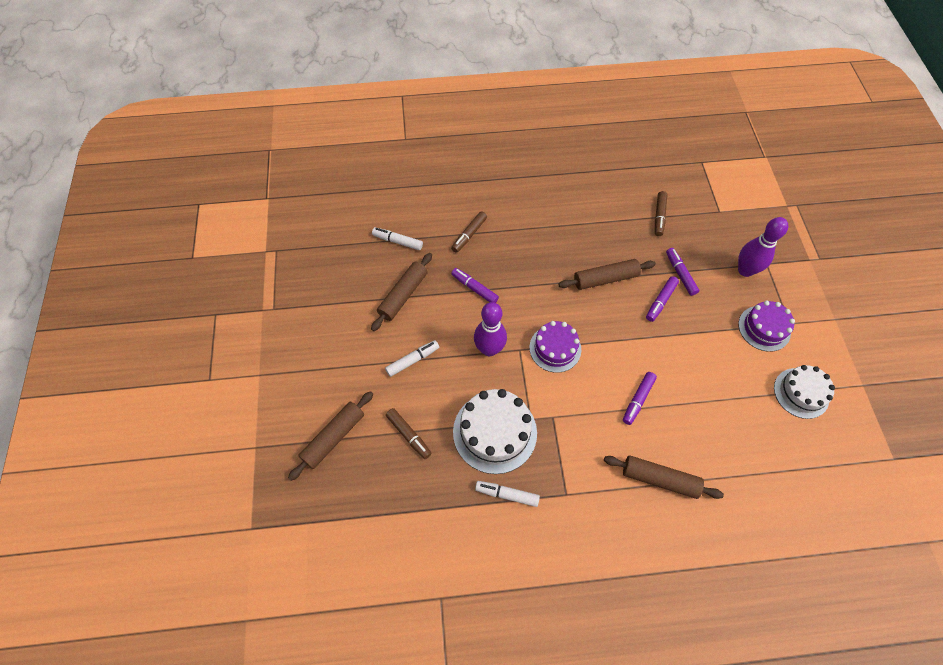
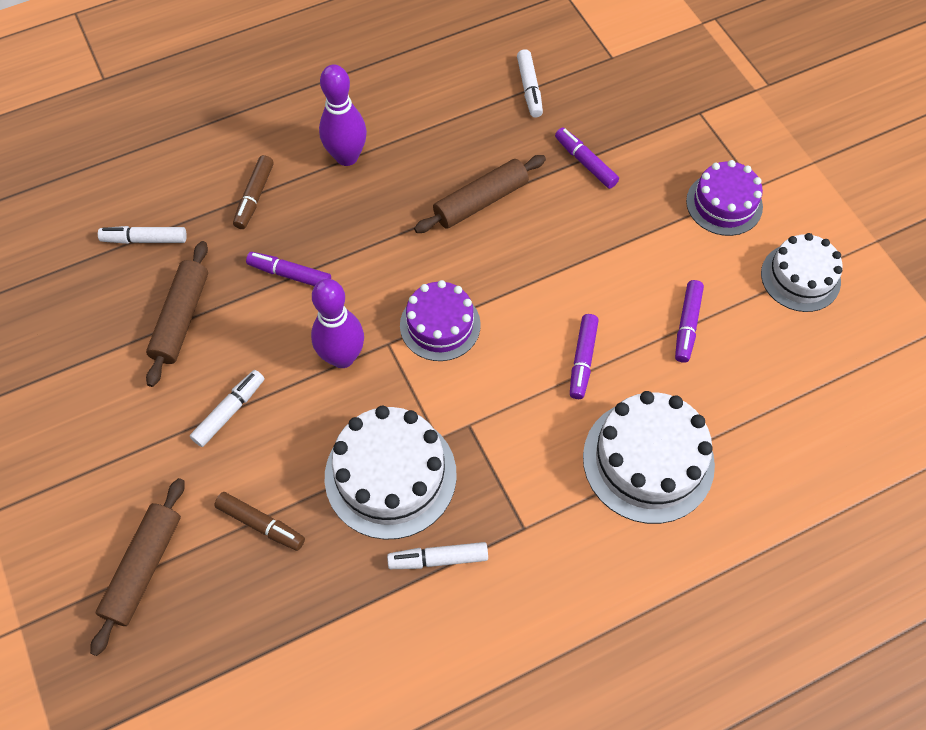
camera: 20 degrees left, 0 degrees up
(659, 216) = (529, 88): brown marker -> white marker
(659, 479) = (648, 460): brown rolling pin -> white cake
(660, 301) = (570, 210): purple marker -> purple marker (687, 325)
(745, 270) = (673, 130): purple bowling pin -> purple bowling pin (347, 157)

